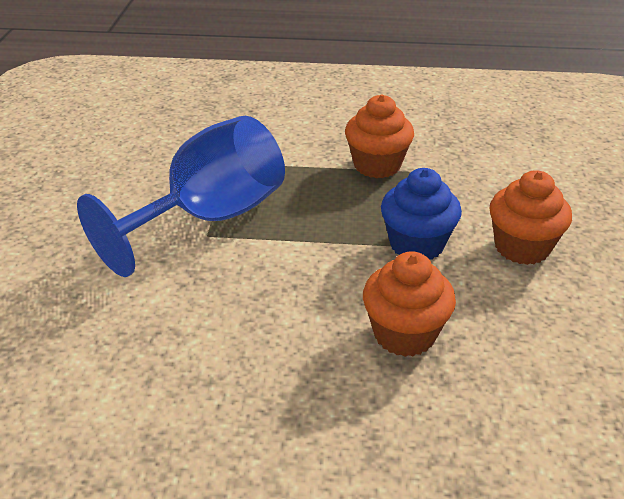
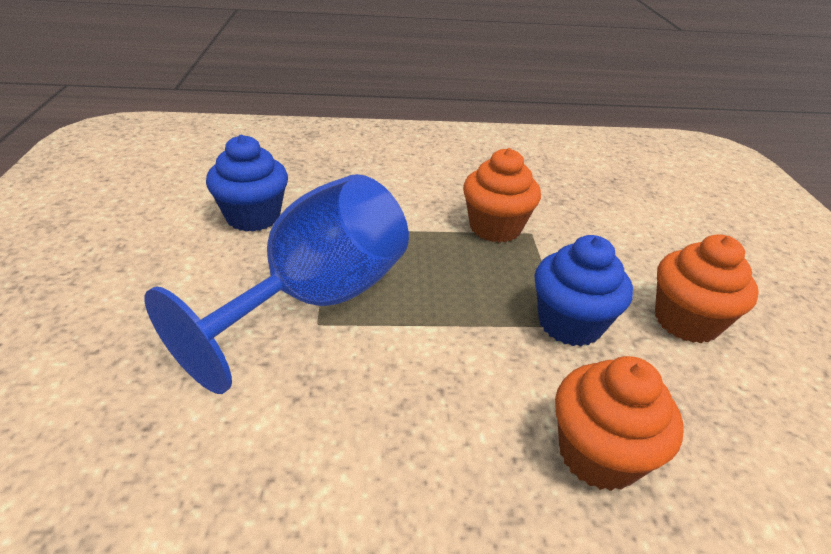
camera: 10 degrees left, 0 degrees up
(166, 151) = (253, 217): none -> blue cupcake

